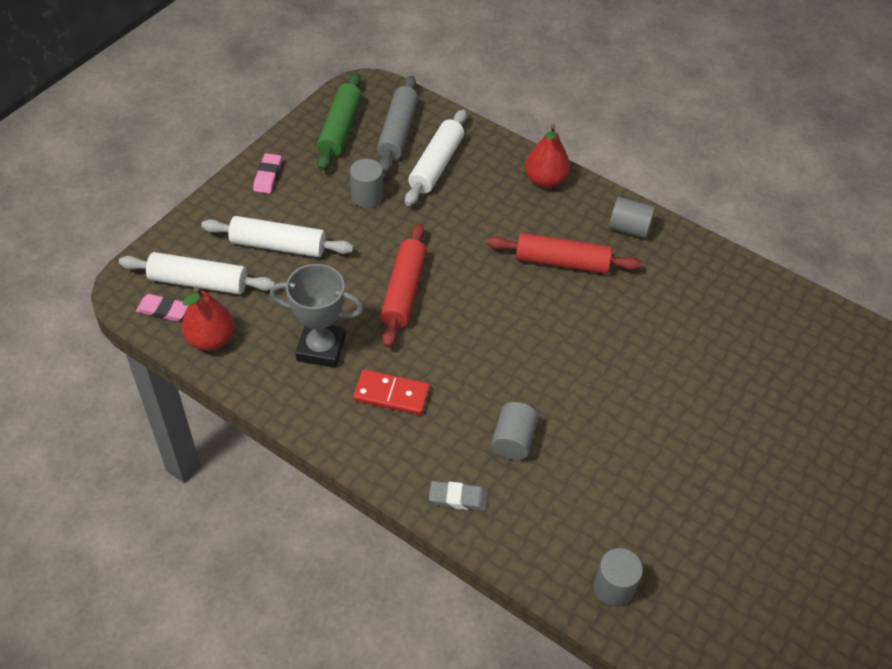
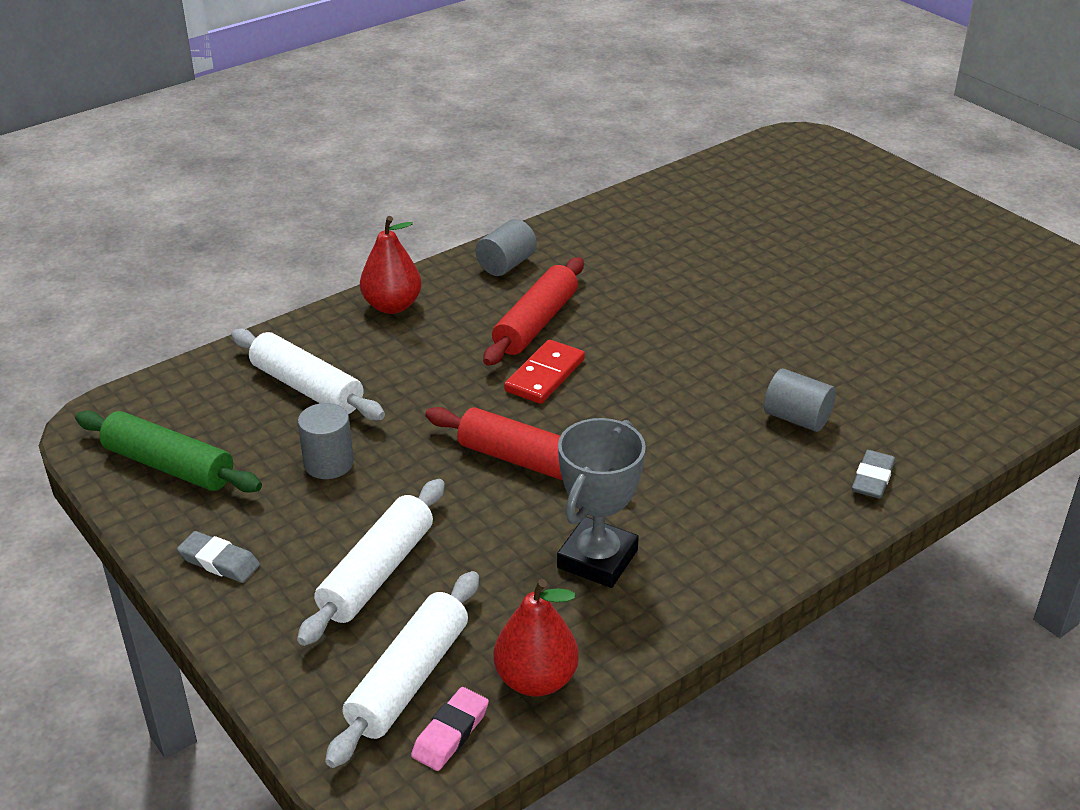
camera: 70 degrees left, 15 degrees down
(267, 176) = (219, 561): pink eraser -> grey eraser
(391, 394) = (699, 505): red domino -> red domino (545, 375)
(397, 132) = (217, 410): grey rolling pin -> none
(613, 587) = (1003, 390): grey cylinder -> none

